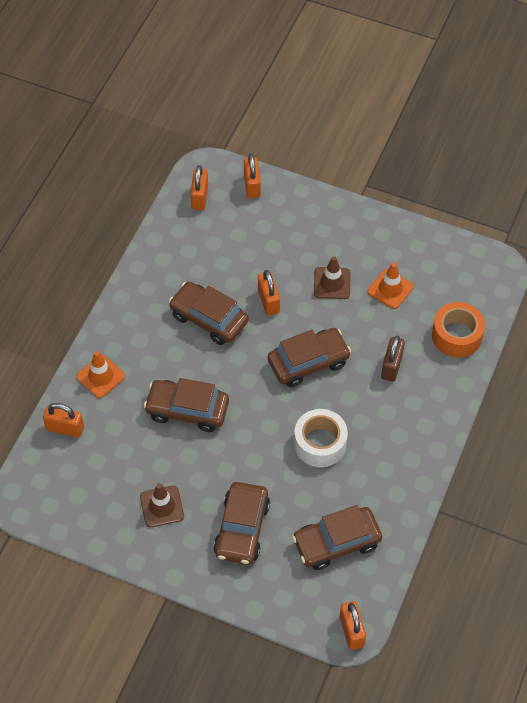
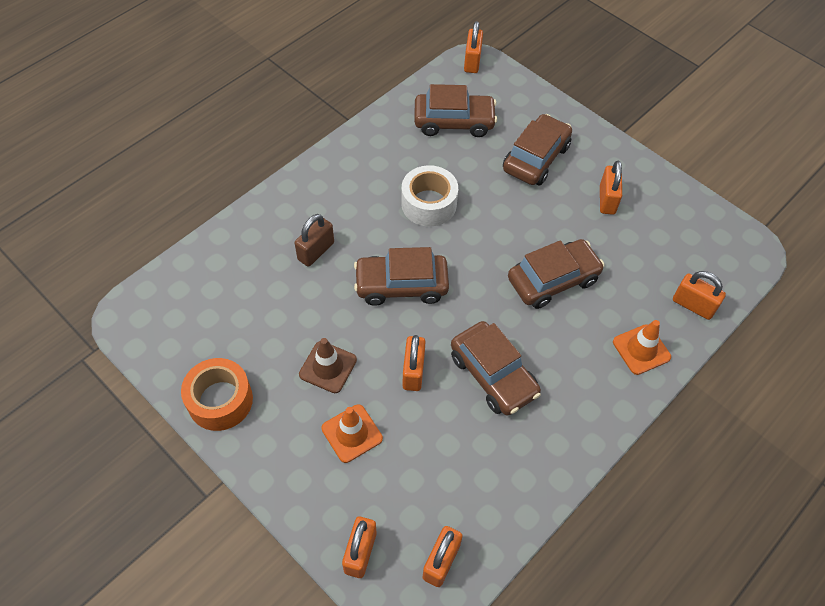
camera: 160 degrees left, 0 degrees up
(162, 506) = (607, 200): brown traffic cone -> orange padlock
(187, 410) = (553, 280): brown car -> brown car turned 60 degrees counterclockwise
(390, 289) = (265, 335): orange traffic cone -> orange traffic cone (352, 433)
(456, 336) = (228, 258): orange tape -> orange tape (220, 400)

